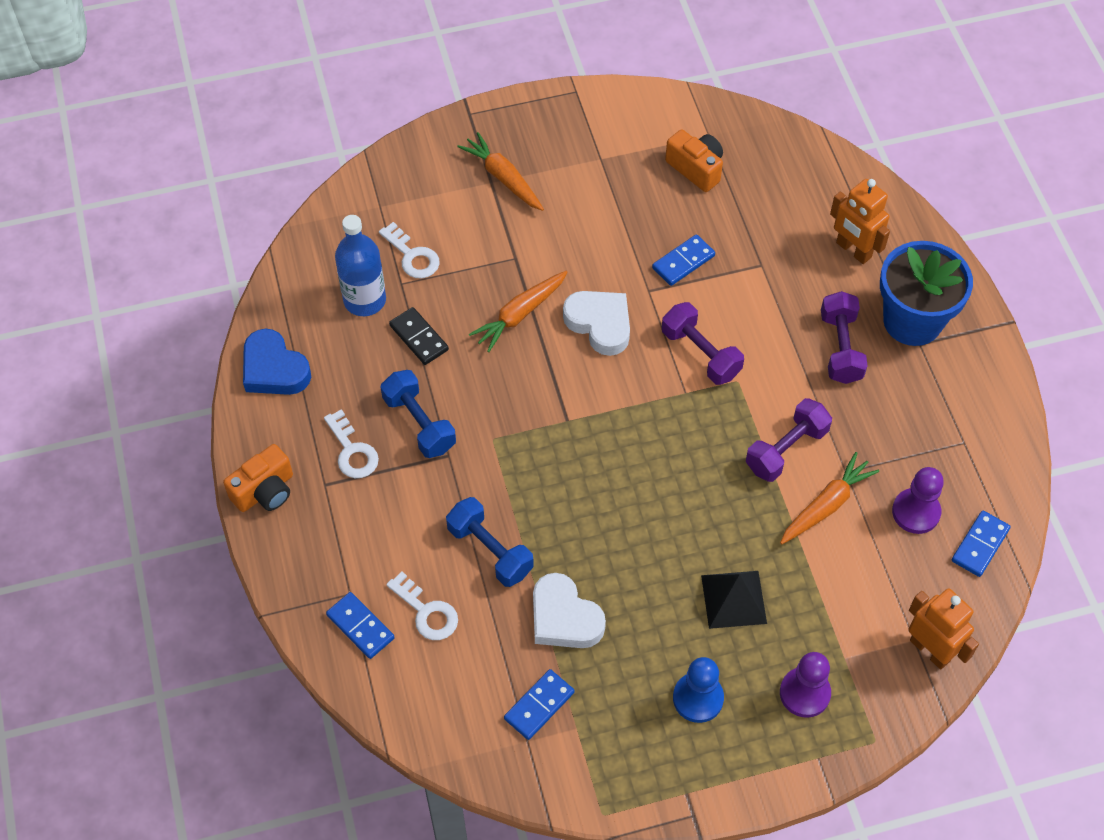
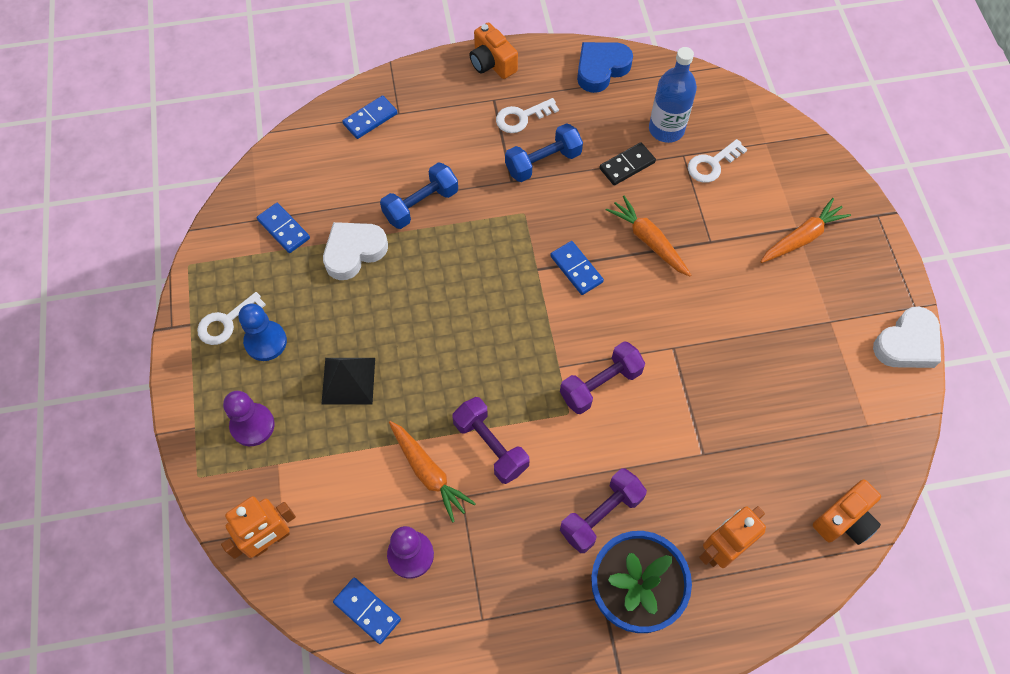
camera: 95 degrees right, 5 degrees up
(427, 612) = (375, 160): white key -> white key (226, 322)
(600, 324) = (636, 303): white heart -> white heart (907, 343)
(683, 262) = (706, 382): blue domino -> blue domino (576, 269)
(696, 168) = (823, 407): orange camera -> orange camera (844, 520)
(840, 348) = (601, 515): purple dumbbell -> purple dumbbell turned 45 degrees counterclockwise

